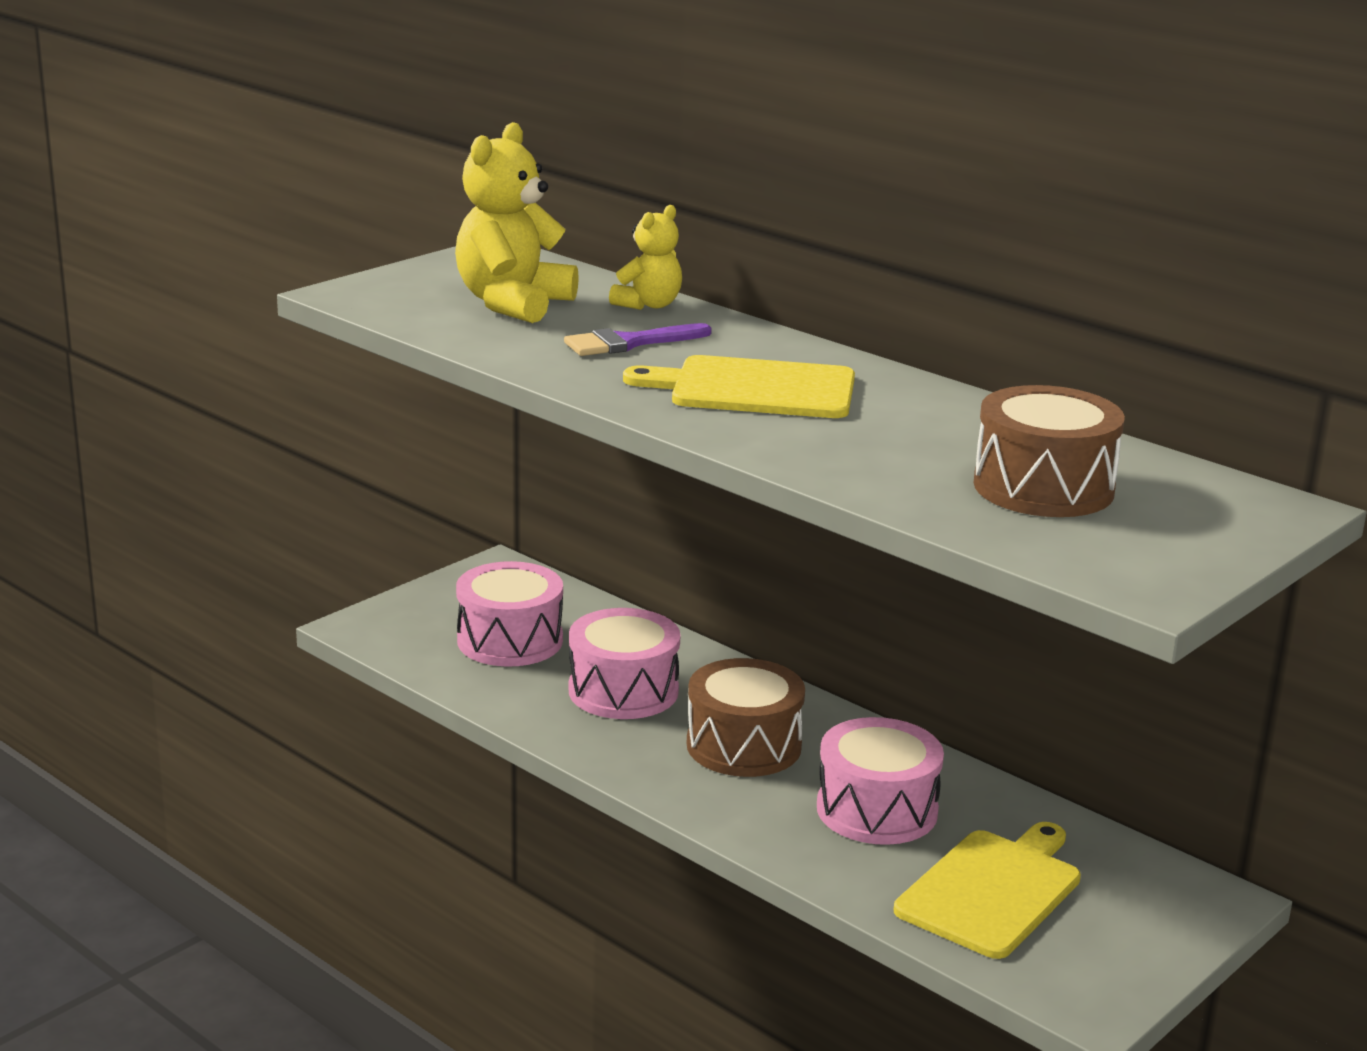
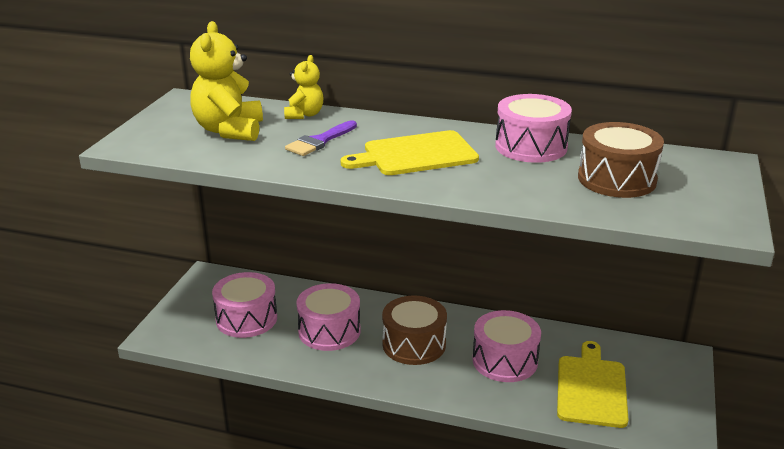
camera: 25 degrees left, 5 degrees up
(959, 416) = (531, 146): none -> pink drum

